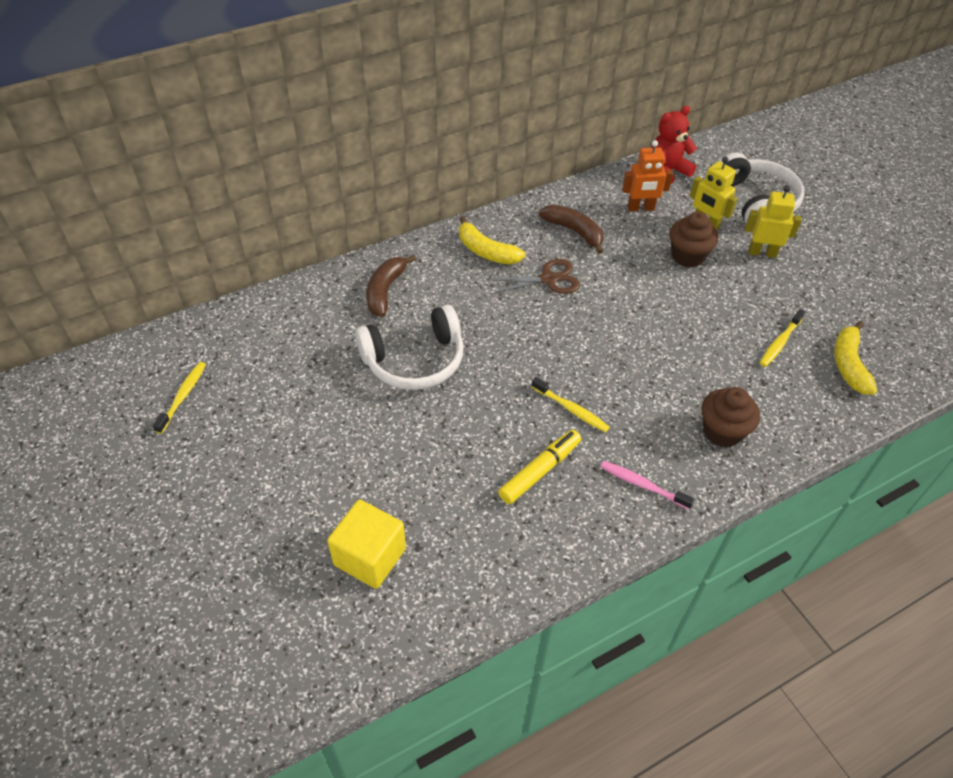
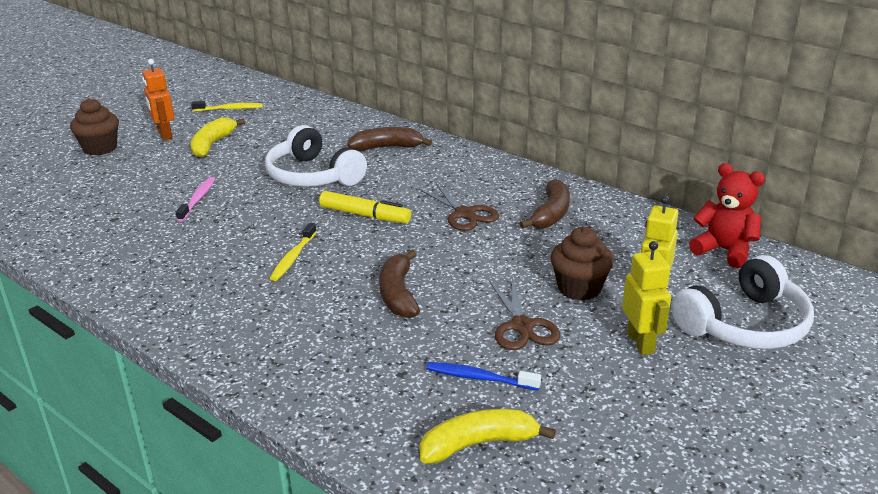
camera: 70 degrees right, 20 degrees down
(370, 556) = (100, 203): yellow cube -> none
(486, 251) = (477, 177): yellow banana -> yellow banana (212, 144)
(539, 471) = (210, 255): yellow marker -> yellow marker (364, 215)
(640, 208) = (633, 245): orange robot -> orange robot (164, 135)
(642, 485) = (211, 313): pink toothbrush -> pink toothbrush (198, 199)
(658, 355) = (398, 294): none -> brown banana
(722, 431) = (306, 353): brown cupcake -> brown cupcake (100, 148)
(725, 301) = (522, 326): none -> brown scissors
(779, 342) = (479, 378): yellow toothbrush -> blue toothbrush

